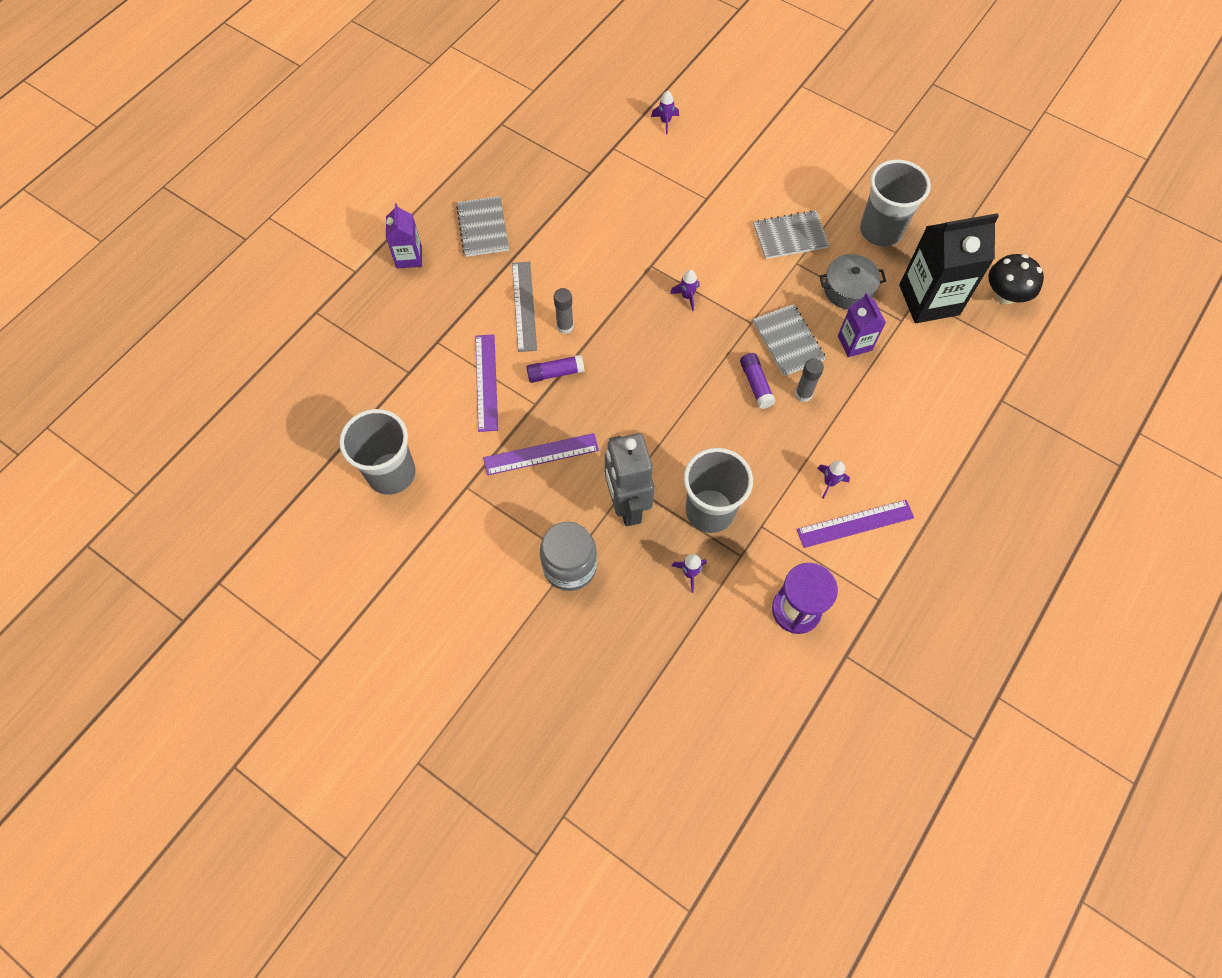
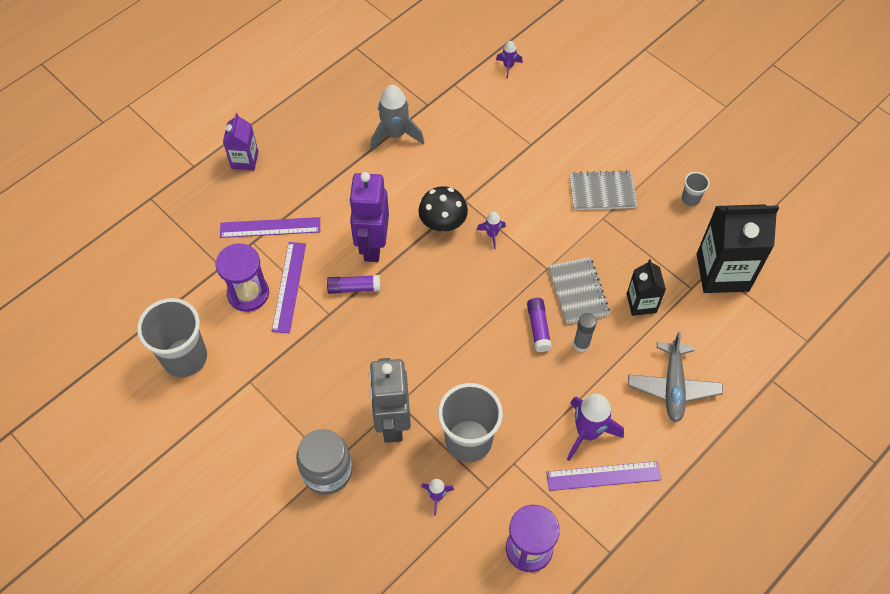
camera: 10 degrees right, 5 degrees down
(444, 396) = (248, 293): none -> purple hourglass
(483, 228) = (317, 142): grey notebook -> none
(524, 306) = (339, 221): grey ruler -> none
(541, 454) = (324, 362): purple ruler -> purple ruler (270, 227)
(563, 208) = (395, 134): none -> grey rocket
(565, 326) = (372, 246): grey glue stick -> purple robot
(829, 482) = (587, 432): purple rocket -> purple rocket, size x1.94
(848, 289) = (646, 250): grey pot -> none
(854, 343) = (641, 303): purple carton -> black carton
(880, 230) = (690, 199): grey cup -> grey cup, size x0.45
(905, 422) = (673, 386): none -> grey plane
(1005, 295) = (798, 279): black mushroom -> black mushroom (443, 223)

